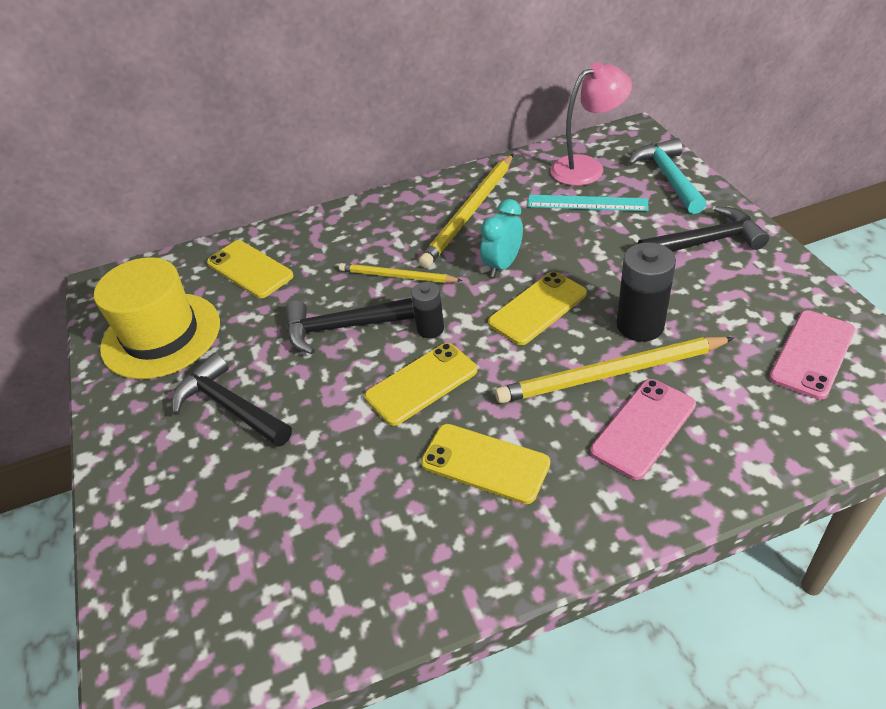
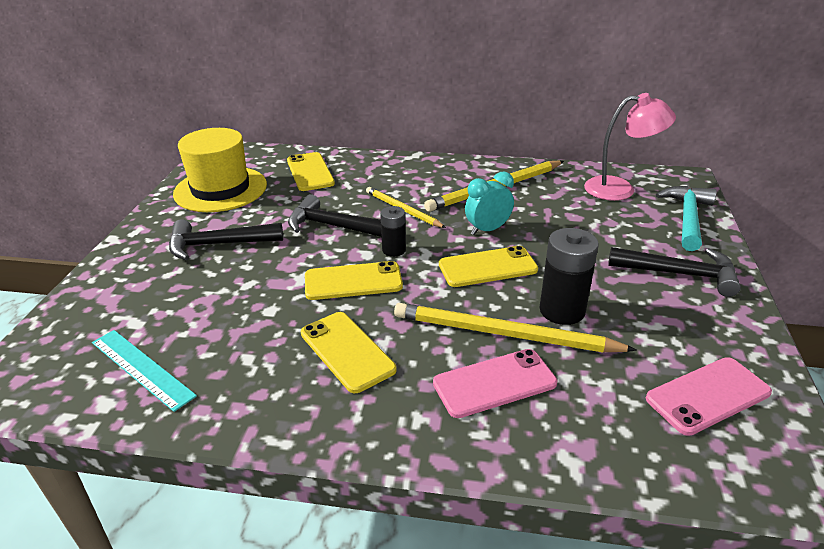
camera: 25 degrees right, 10 degrees down
(230, 407) = (218, 244): black hammer -> black hammer turned 75 degrees counterclockwise
(587, 203) = (597, 212): turquoise ruler -> turquoise ruler (142, 368)

